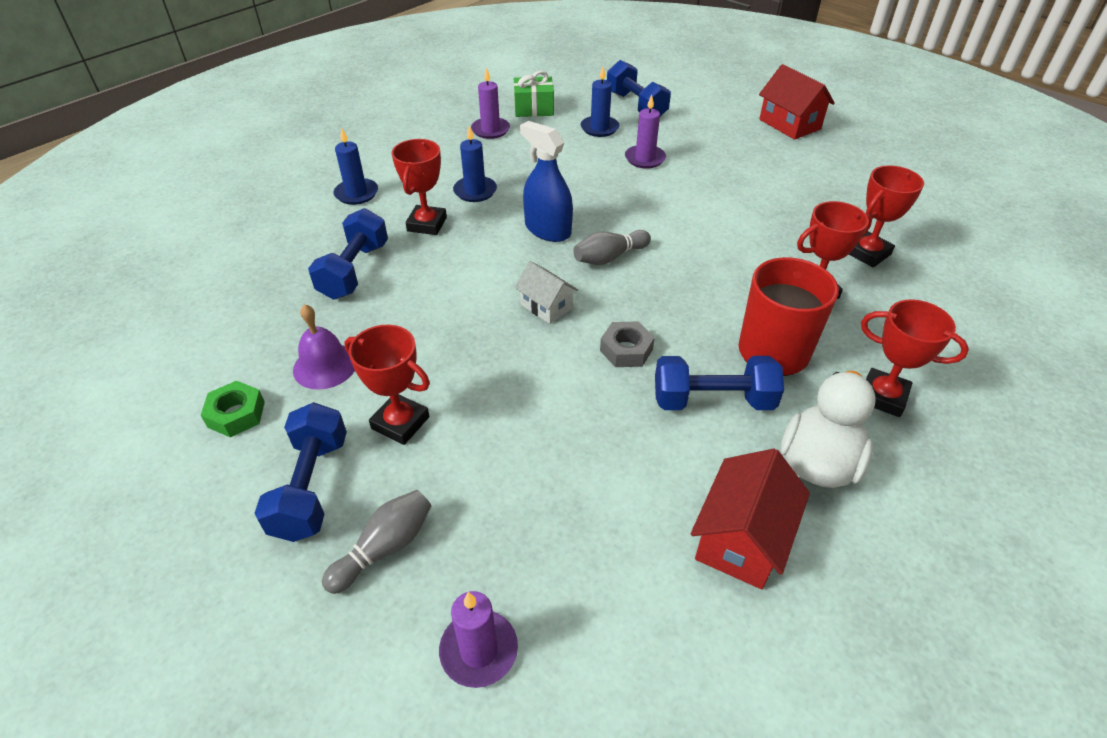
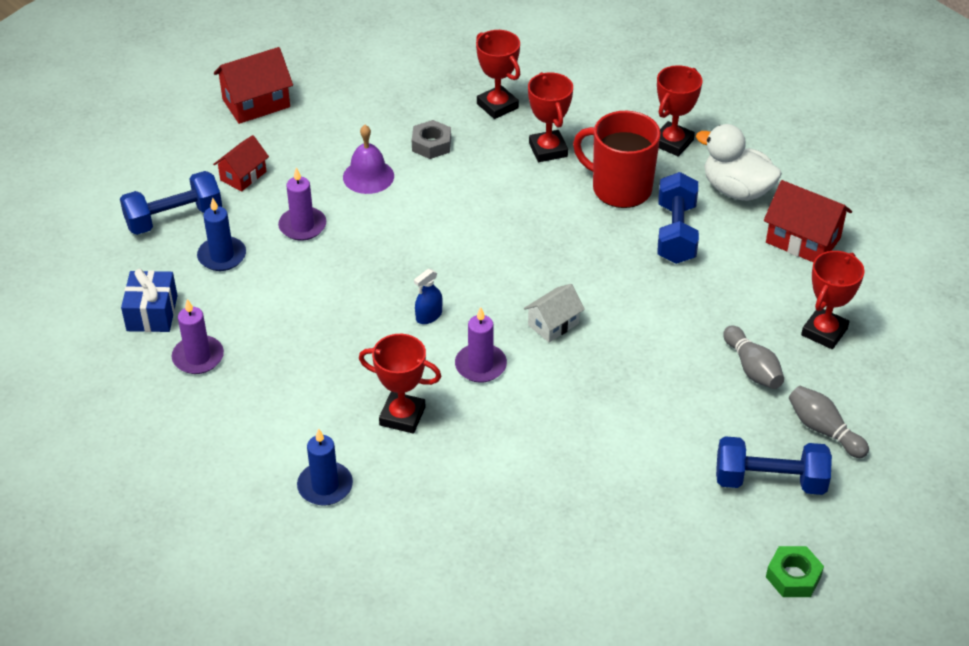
camera: 85 degrees left, 0 degrees up
(236, 414) = (690, 546): green nut -> green nut (793, 576)
(325, 366) = (628, 486): purple bell -> purple bell (368, 176)
(354, 271) = (481, 475): blue dumbbell -> none
(400, 423) = (700, 426): red trophy -> red trophy (824, 332)
(475, 191) = (341, 374): blue candle -> none
(479, 650) = (896, 377): purple candle -> purple candle (480, 365)
(533, 108) = (152, 313): green gift -> blue gift
(547, 230) = (429, 316): blue spray bottle -> blue spray bottle, size x0.53
(609, 257) = (483, 273): grey bowling pin -> grey bowling pin (752, 368)
(626, 350) = (616, 276): grey nut -> grey nut (431, 144)
(696, 127) = (243, 176): none -> red house

